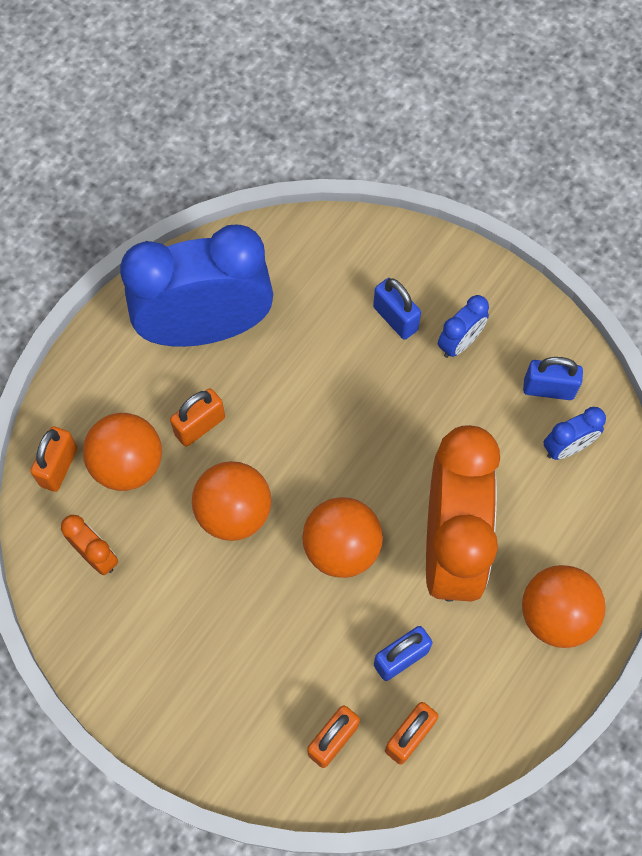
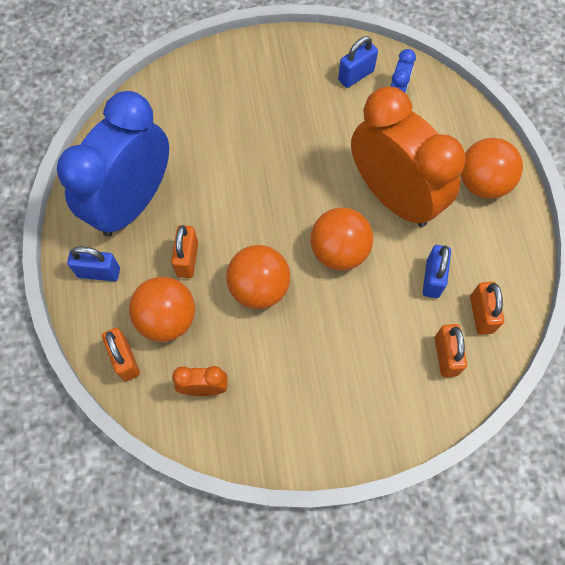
camera: 45 degrees left, 0 degrees up
(395, 318) = (236, 107): blue padlock -> blue padlock (99, 272)
(459, 343) = (285, 91): blue clock -> none

